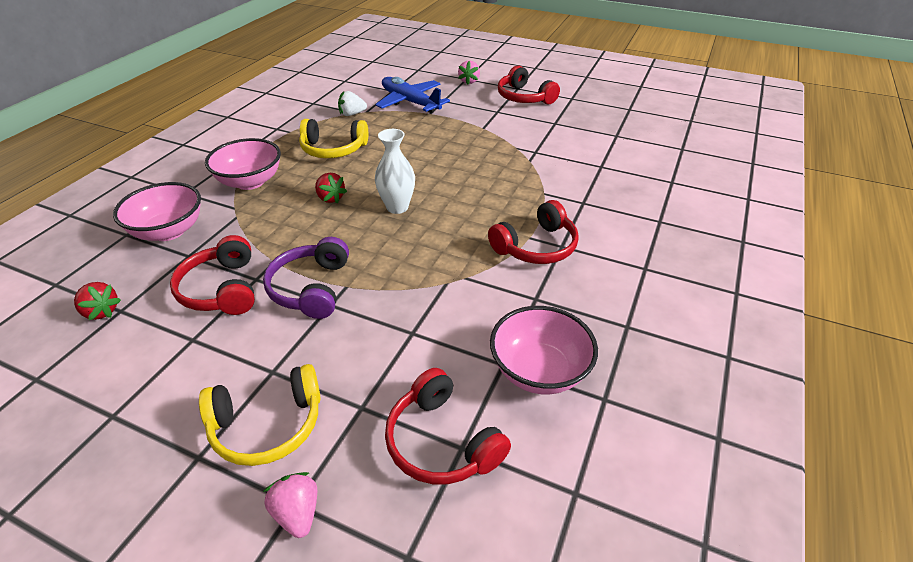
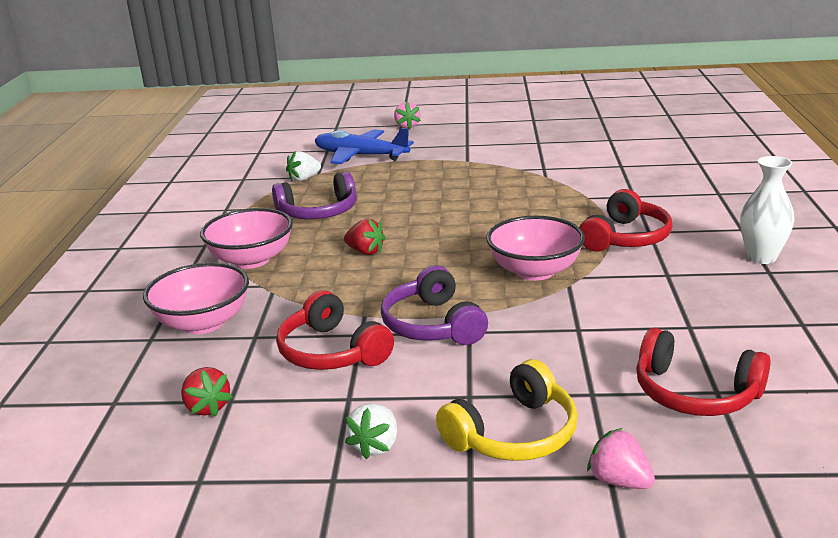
camera: 20 degrees left, 15 degrees down
(101, 311) = (207, 407): red strawberry -> red strawberry turned 45 degrees clockwise
(167, 395) = (375, 446): none -> white strawberry
(333, 149) = (318, 212): yellow headphones -> purple headphones
(397, 207) = (449, 242): white vase -> white vase (761, 257)
(524, 97) = (483, 128): red headphones -> none
(539, 371) = (726, 322): pink bowl -> pink bowl (535, 271)

